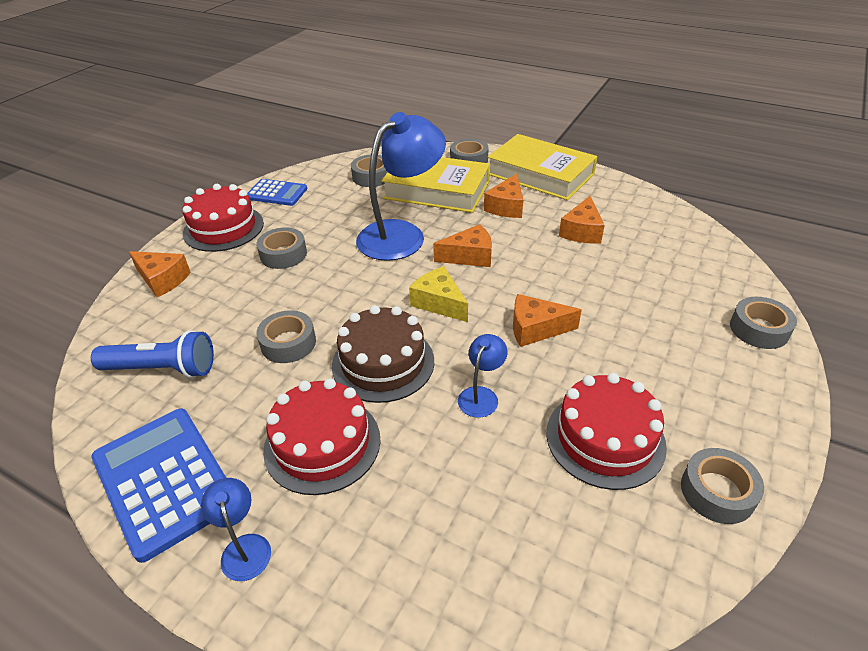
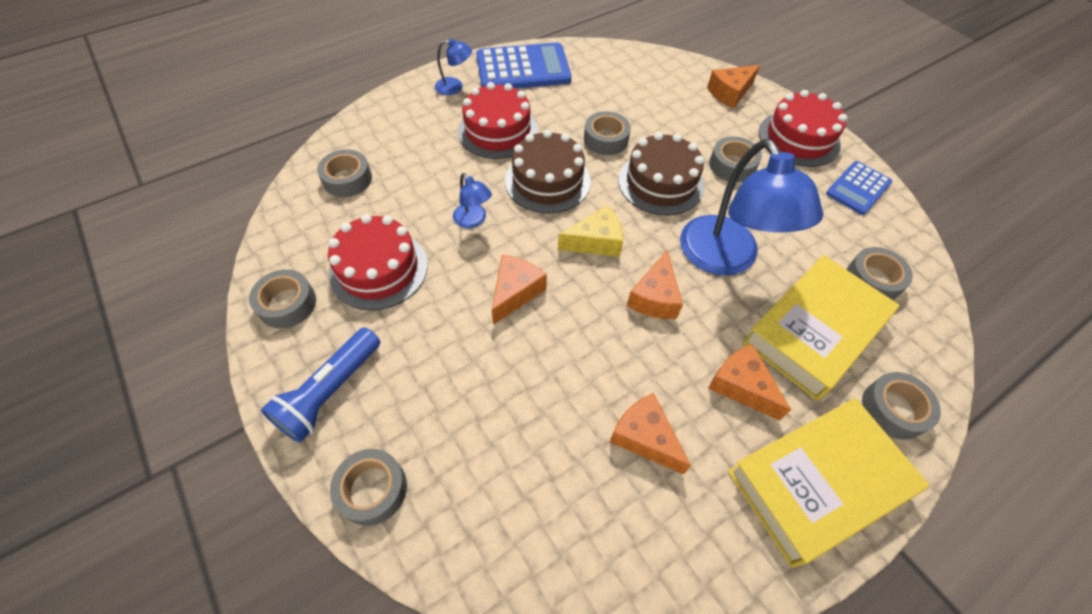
camera: 115 degrees right, 15 degrees up
(162, 369) = (619, 79): blue flashlight -> blue flashlight (330, 392)
(334, 288) = (660, 183): none -> brown cake
(517, 564) = (347, 179): none -> grey tape

